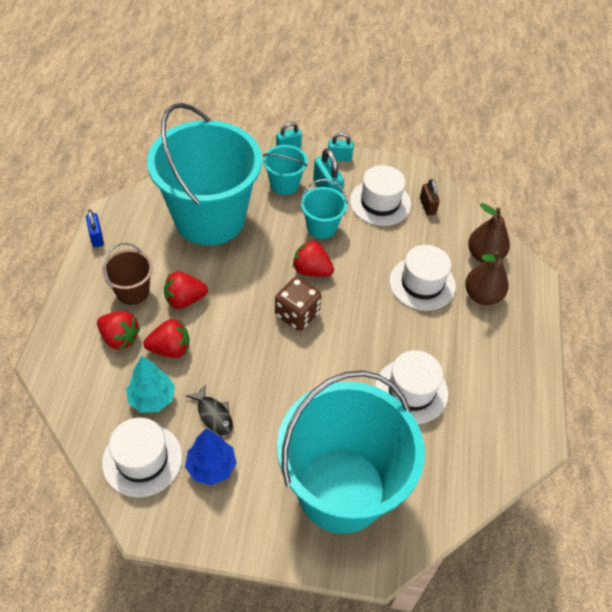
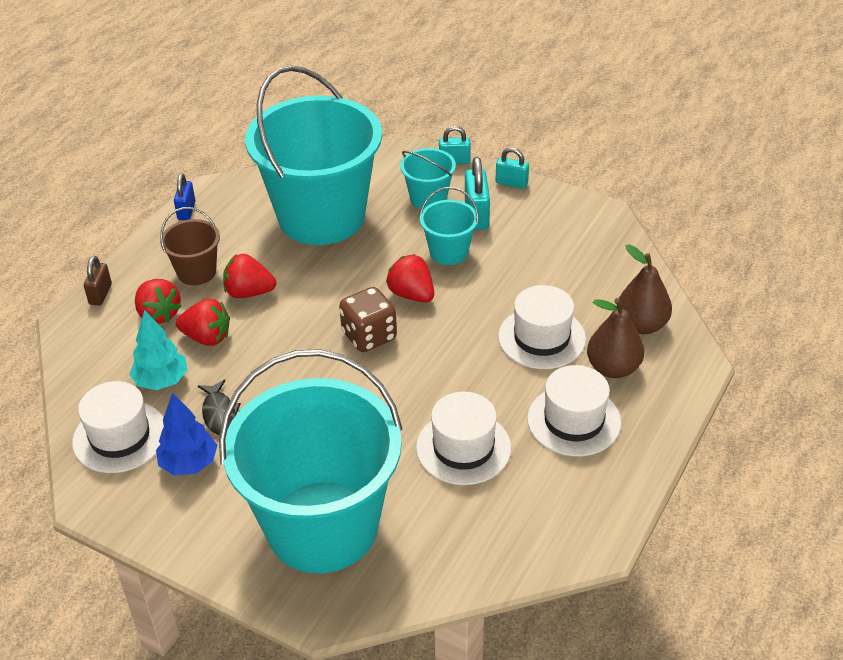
camera: 25 degrees right, 10 degrees down
(380, 202) = (536, 240): white hat -> white hat (574, 420)
(427, 206) = (596, 256): brown padlock -> brown padlock (100, 294)

